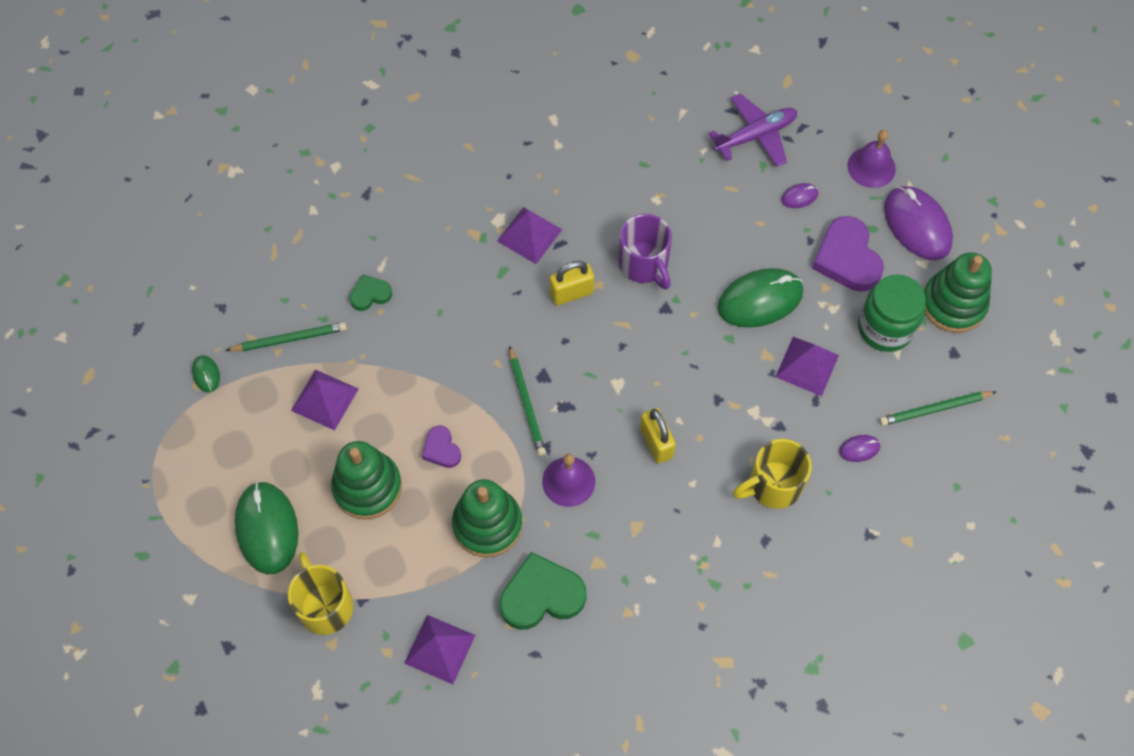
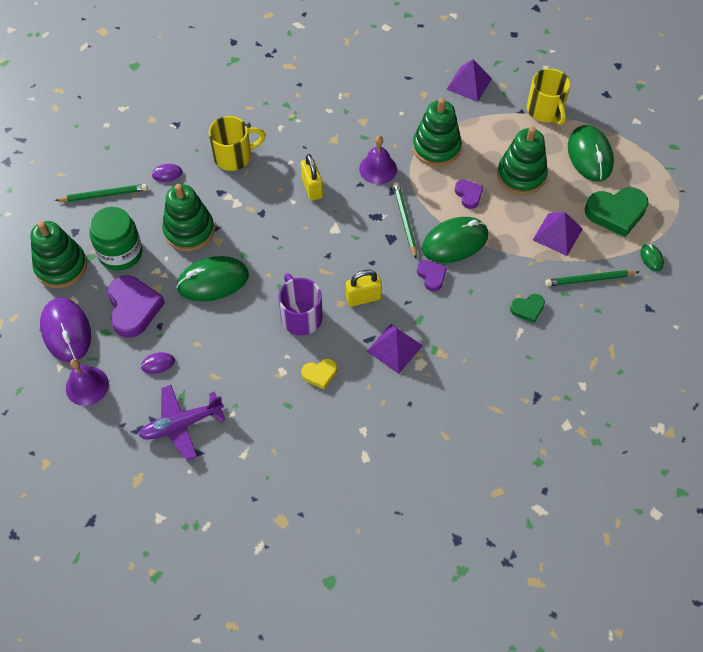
camera: 175 degrees left, 5 degrees down
(460, 377) = (455, 242): none -> green mouse
(488, 328) = (431, 276): none -> purple heart
(541, 595) = (402, 106): green heart -> green heart (616, 213)
(613, 199) = (320, 374): none -> yellow heart
(807, 366) = (189, 230): purple pyramid -> green stacking toy

